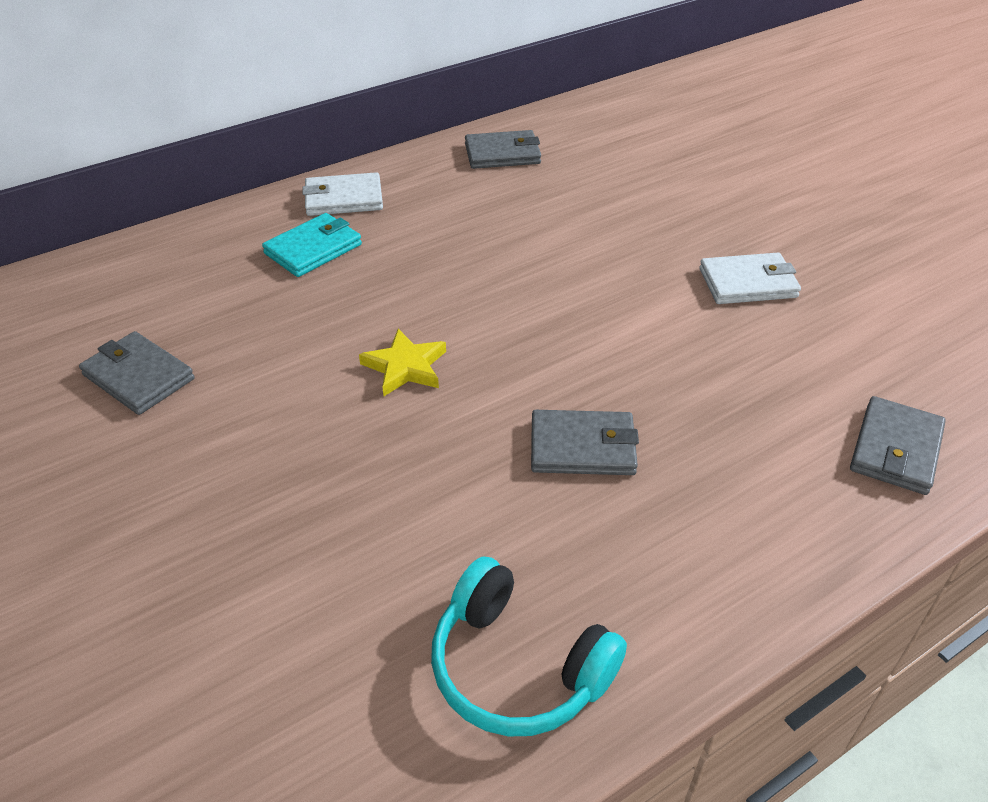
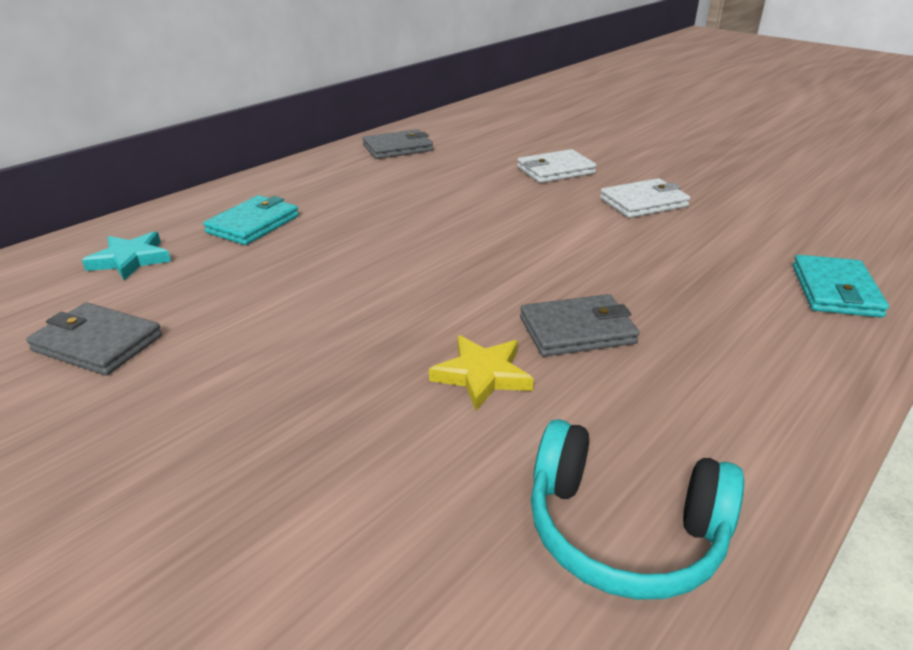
camera: 15 degrees left, 10 degrees down
(187, 278) = (131, 260): none -> turquoise star
(343, 199) = (269, 188): white wallet -> white wallet (555, 170)
(405, 367) = (379, 296): yellow star -> yellow star (482, 375)
(895, 449) = (835, 291): grey wallet -> turquoise wallet

